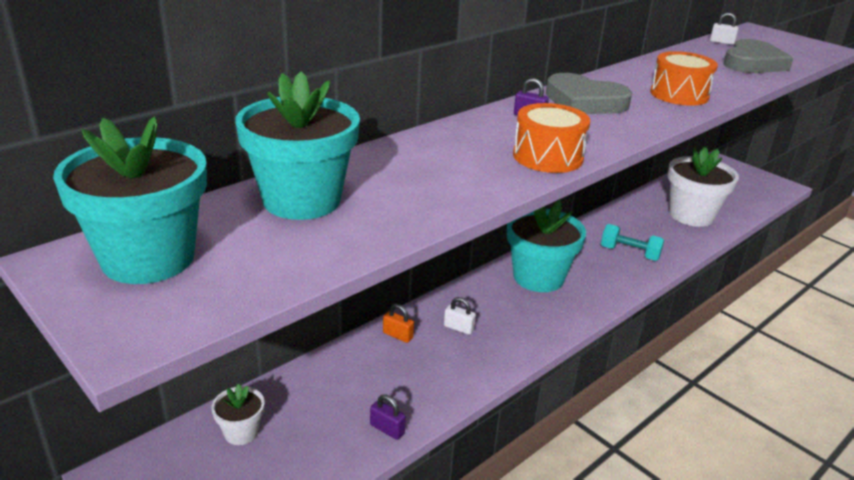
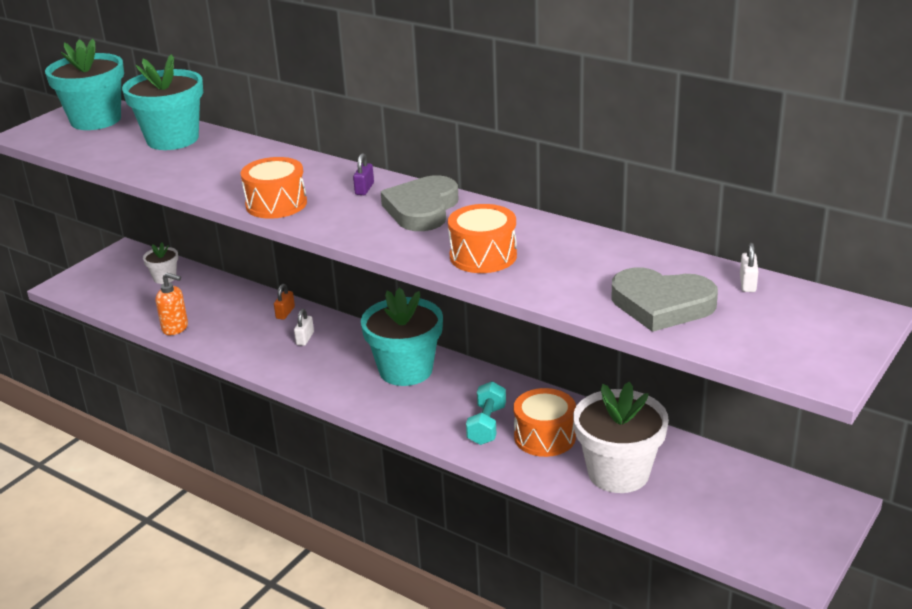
camera: 80 degrees right, 0 degrees up
(387, 429) = (175, 328): purple padlock -> orange soap dispenser
(647, 233) = (545, 437): none -> orange drum

